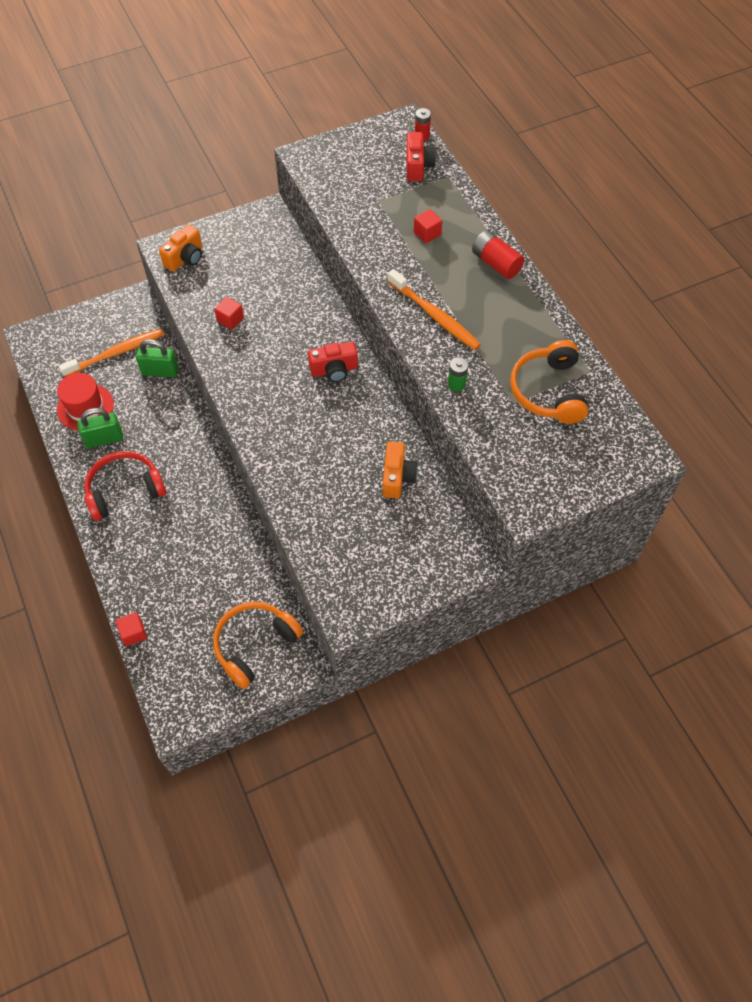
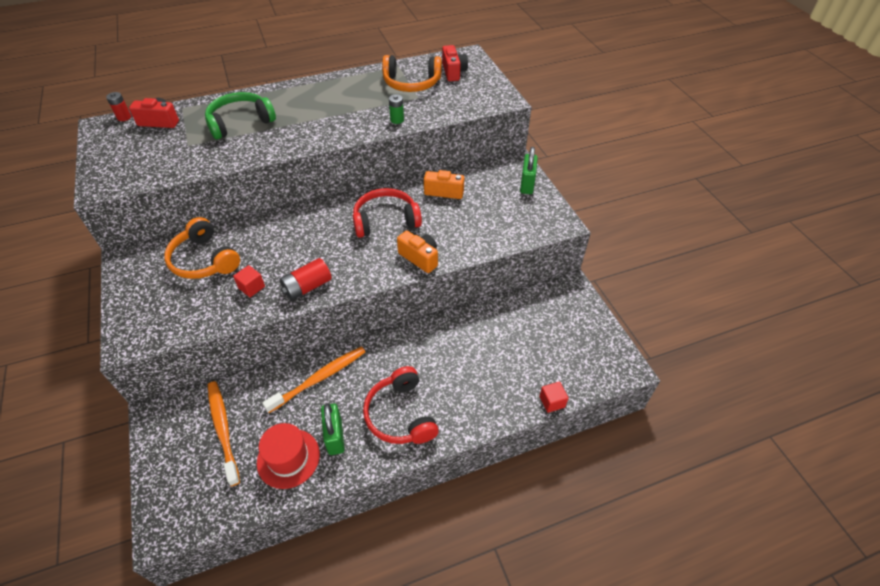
camera: 85 degrees left, 10 degrees down
(160, 371) = (262, 386): green padlock -> green padlock (527, 184)
(185, 258) = (152, 323): orange camera -> orange camera (420, 258)
(254, 644) = (558, 315): orange headphones -> orange headphones (204, 260)
(334, 370) = (333, 220): red camera -> red camera (453, 72)
(337, 420) = (385, 220): none -> red headphones
(427, 233) = (240, 122): red cube -> green headphones
(435, 316) = (328, 125): orange toothbrush -> orange toothbrush (320, 378)
(496, 263) = (287, 93): red battery -> red battery (307, 287)

